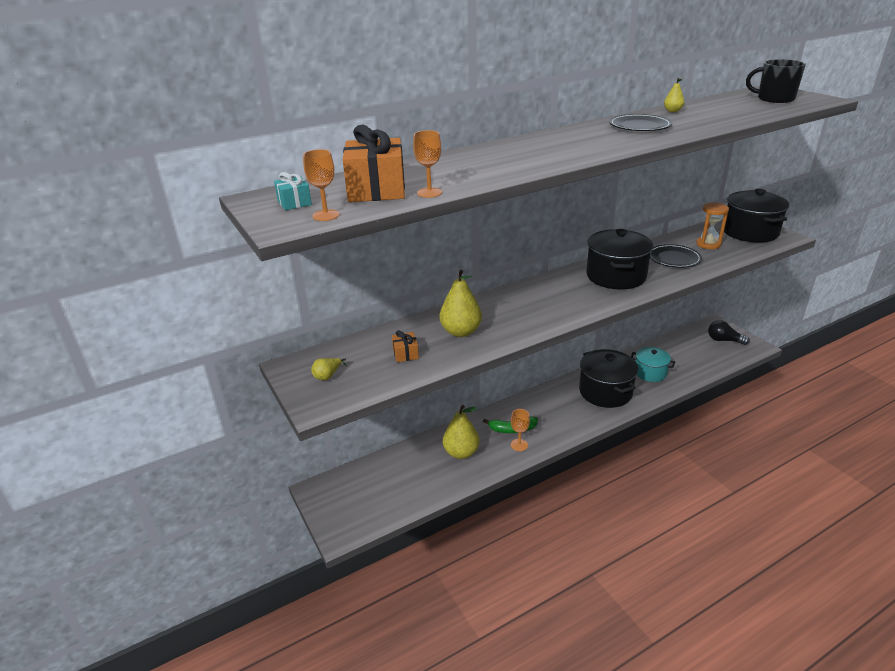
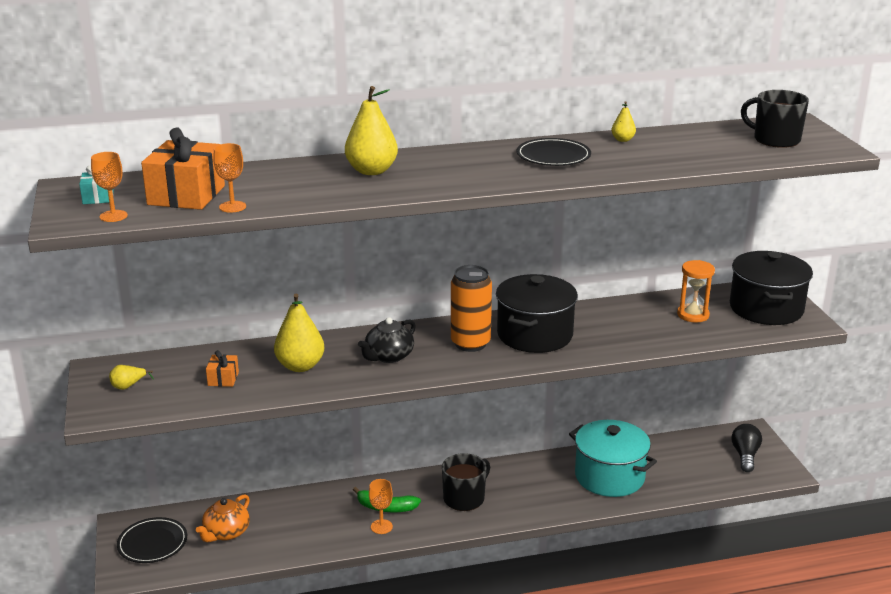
camera: 15 degrees right, 5 degrees down
(403, 477) = (226, 533): none -> orange teapot
(461, 452) = (308, 520): yellow pear -> yellow pear (371, 171)
(523, 311) = (388, 356): none -> black teapot
(564, 410) = (464, 498): none -> black mug
(576, 290) = (470, 343): none -> orange can
(605, 392) = (532, 488): black pot -> none
(650, 373) = (609, 476): turquoise pot -> turquoise pot, size x1.59
(674, 258) = (629, 325): black plate -> black plate (152, 543)
(724, 340) = (745, 456): black light bulb -> black light bulb turned 60 degrees clockwise

